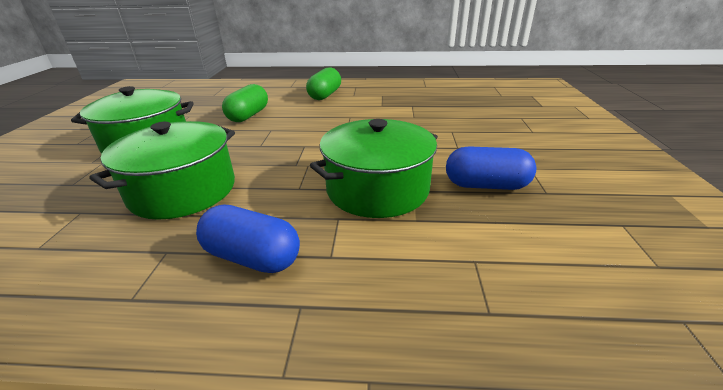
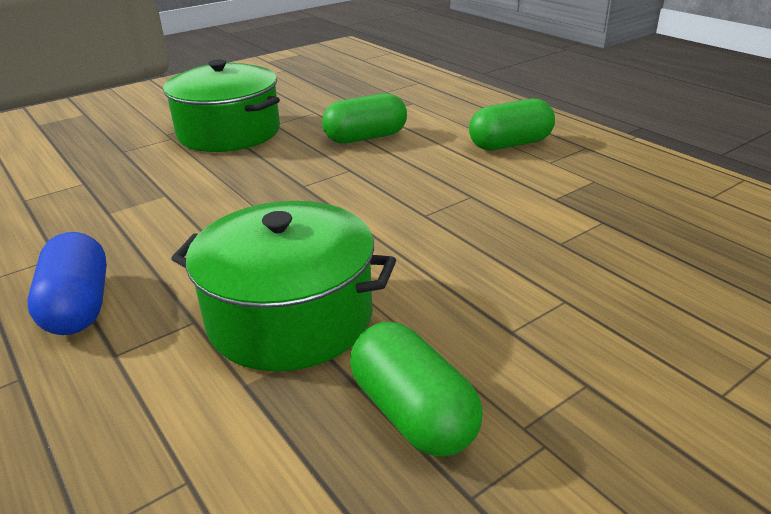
camera: 50 degrees right, 0 degrees up
(183, 190) = (161, 203): green pot -> none
(486, 185) = (413, 413): blue capsule -> green capsule

